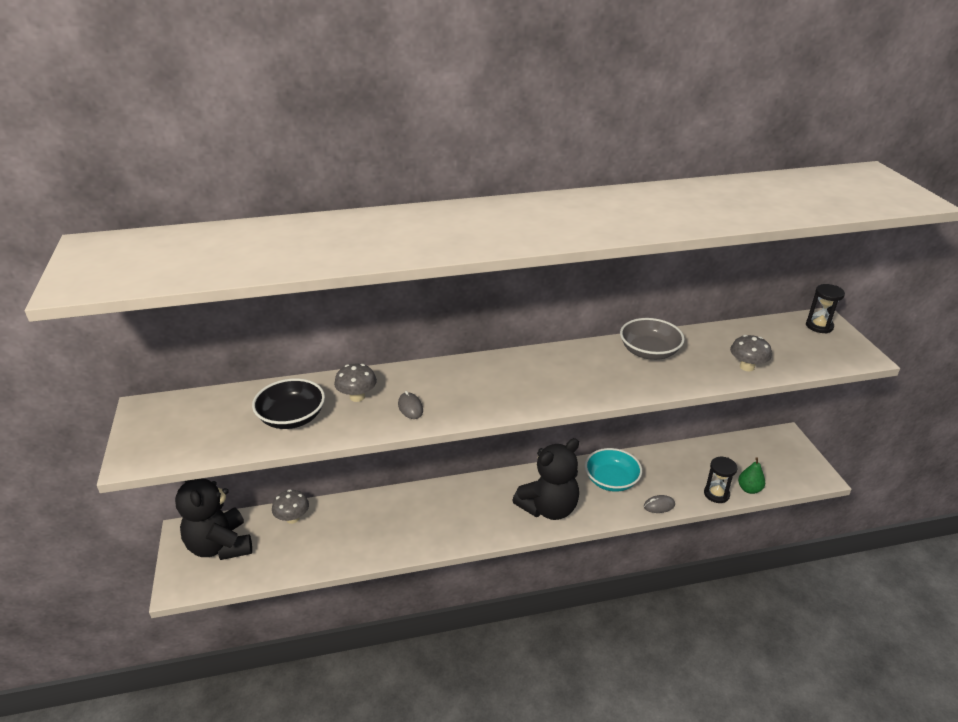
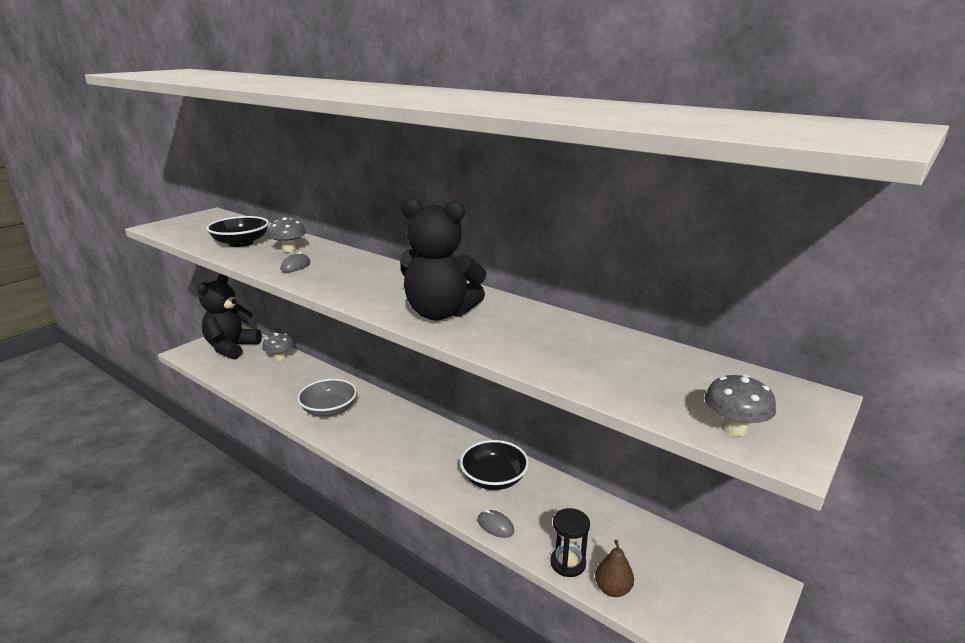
camera: 50 degrees right, 10 degrees down
(549, 508) = (411, 458): black teddy bear -> black teddy bear (440, 313)
(611, 480) = (494, 478): turquoise bowl -> black bowl
(649, 352) = (528, 321): grey bowl -> grey bowl (329, 409)
(747, 367) = (594, 376): grey mushroom -> grey mushroom (734, 428)
(749, 489) = (613, 589): green pear -> brown pear
(819, 326) = (789, 399): black hourglass -> none

